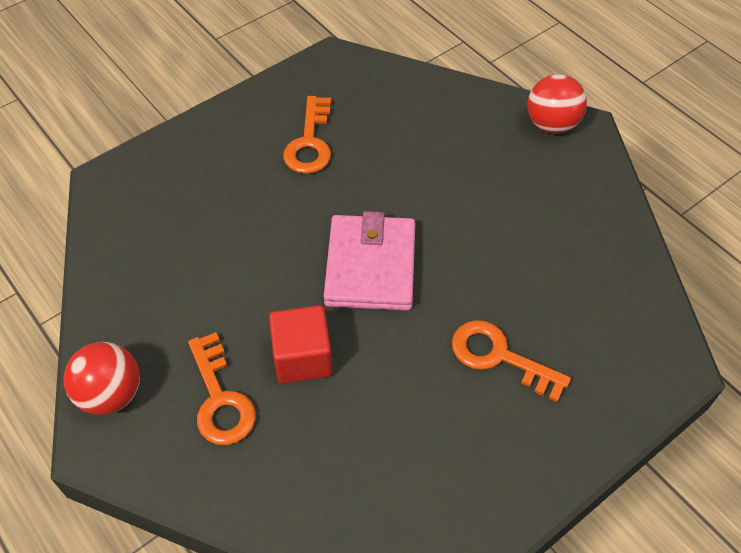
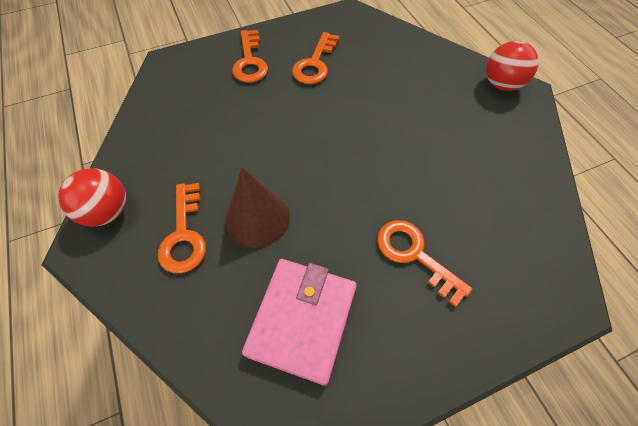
camera: 15 degrees right, 5 degrees up
(222, 157) = (250, 61): none -> orange key
(302, 357) = (257, 217): red cube -> brown cone
(371, 266) = (331, 160): pink wallet -> pink wallet (302, 320)

